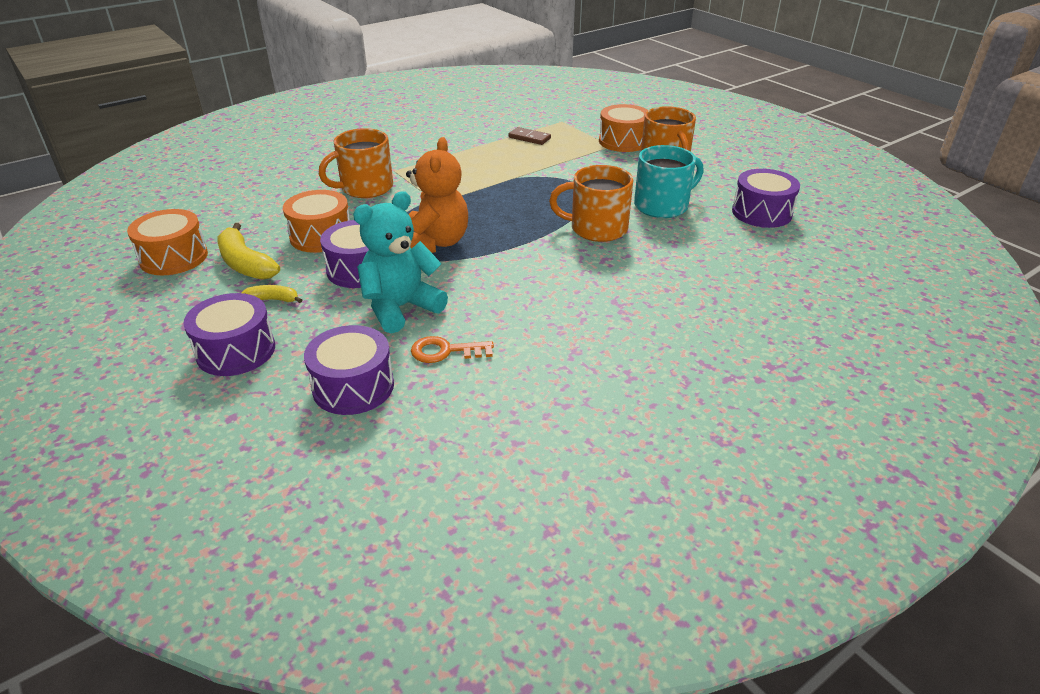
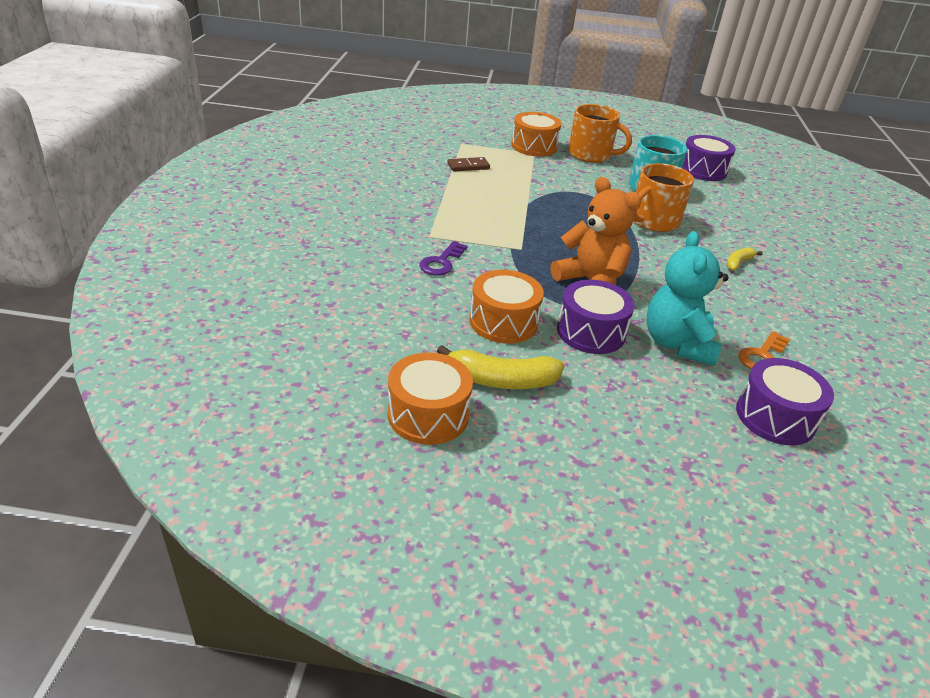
camera: 50 degrees left, 0 degrees up
(236, 351) = (661, 451): purple drum -> none
(272, 300) = (591, 395): yellow banana -> yellow banana (738, 263)
(365, 188) = (441, 262): orange mug -> purple key

